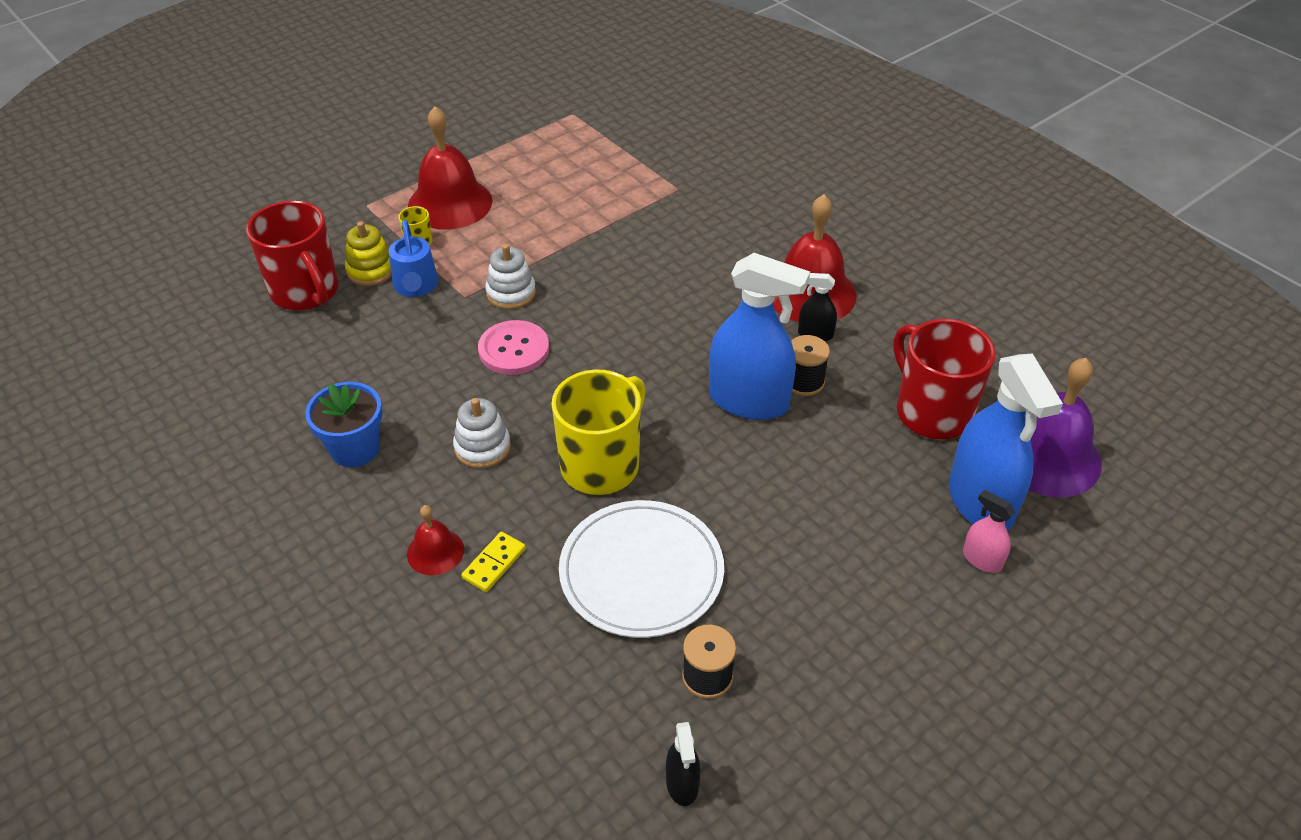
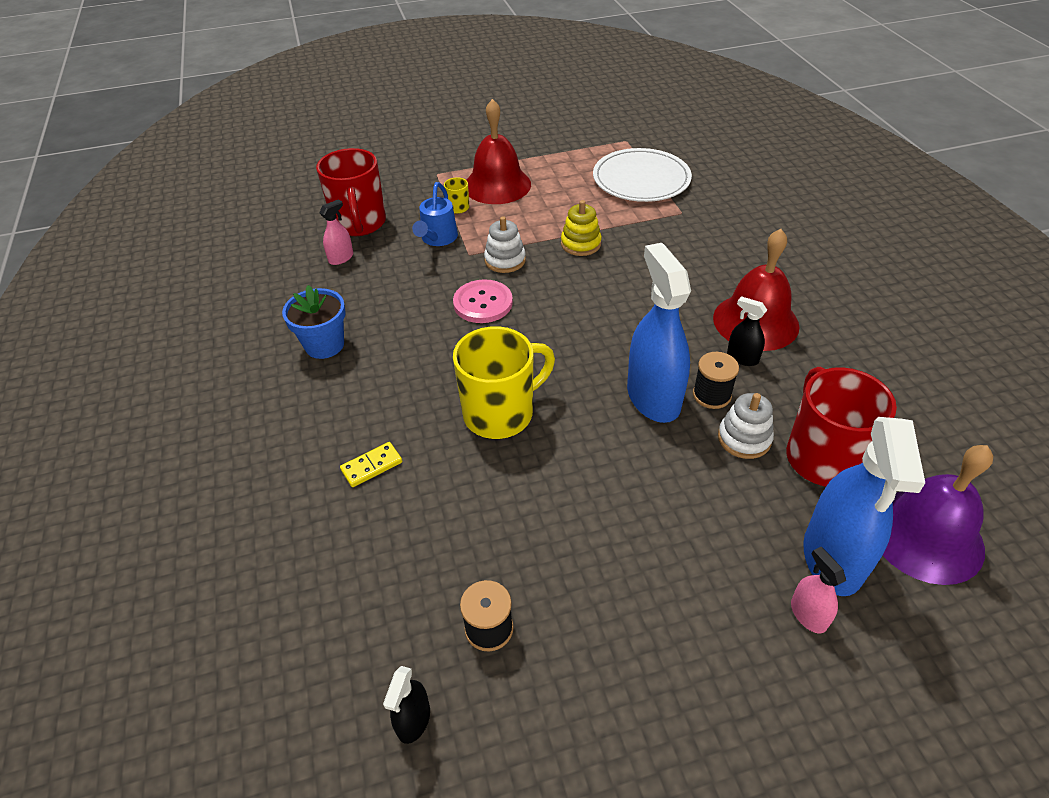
camera: 25 degrees right, 0 degrees up
(309, 340) = (341, 258): none -> pink spray bottle
(371, 270) = (413, 219): yellow stacking toy -> yellow stacking toy (580, 244)
(435, 551) = (334, 441): red bell -> none
(482, 447) = (416, 371): white stacking toy -> white stacking toy (744, 438)
(641, 572) = (483, 514): white plate -> white plate (641, 179)
(748, 401) = (653, 397): blue spray bottle -> blue spray bottle turned 150 degrees counterclockwise

